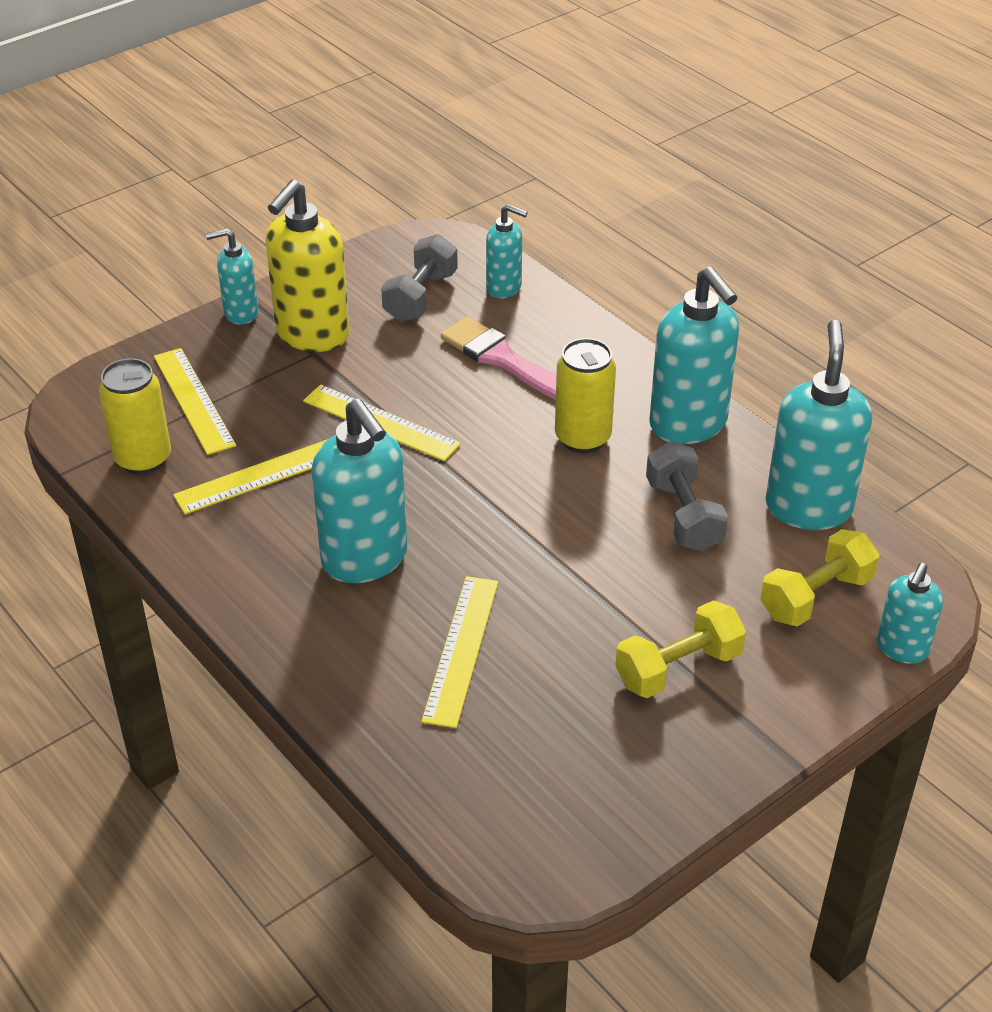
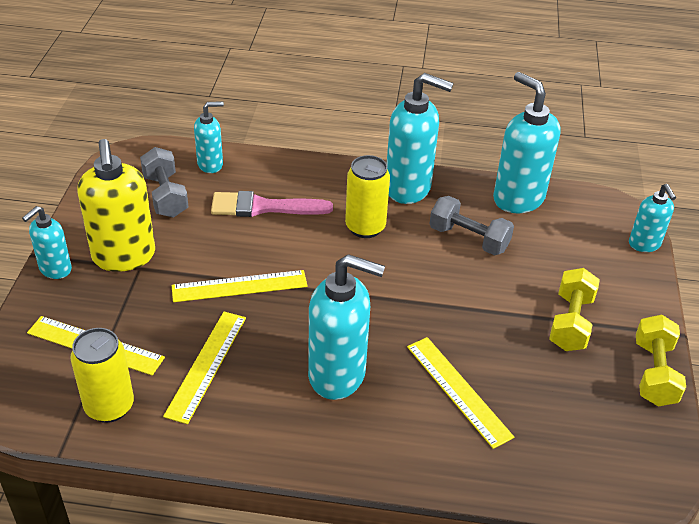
camera: 45 degrees left, 0 degrees up
(816, 597) = (579, 242): yellow dumbbell -> yellow dumbbell (654, 373)

